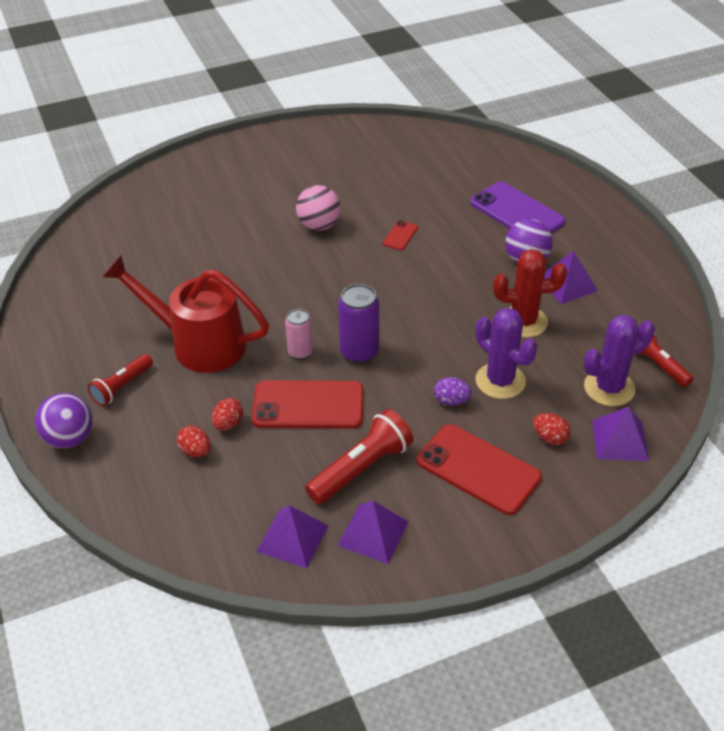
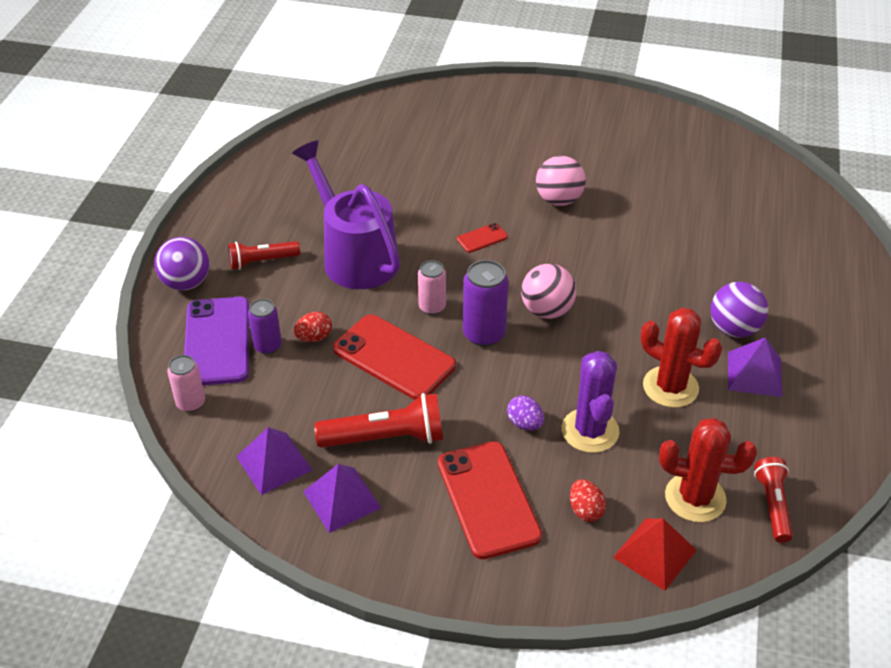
camera: 35 degrees right, 0 degrees up
(174, 532) = (191, 403): none -> pink can
(195, 451) = (268, 346): red egg -> purple can
(198, 343) = (354, 255): red watering can -> purple watering can
(388, 311) = (547, 310): none -> pink ball
(400, 236) = (627, 245): red phone -> red phone (482, 238)
(517, 212) = (772, 277): purple phone -> purple phone (217, 341)
(609, 388) = (695, 498): purple cactus -> red cactus
(620, 440) = (655, 553): purple pyramid -> red pyramid

